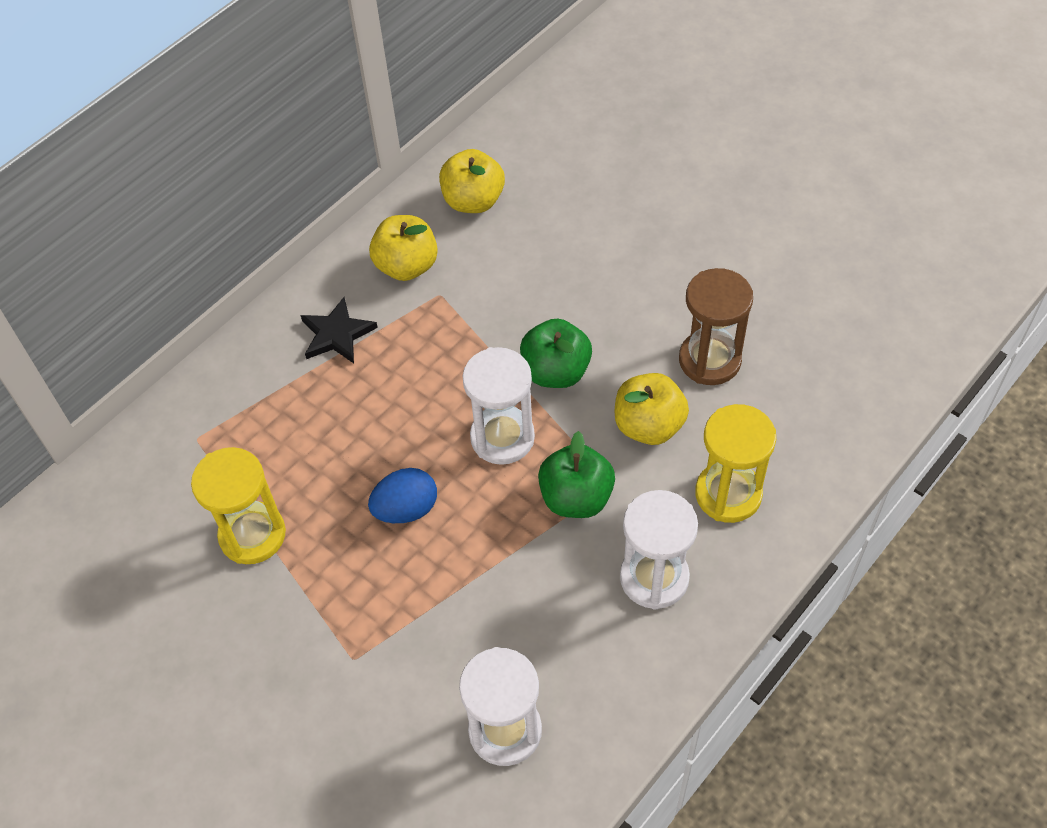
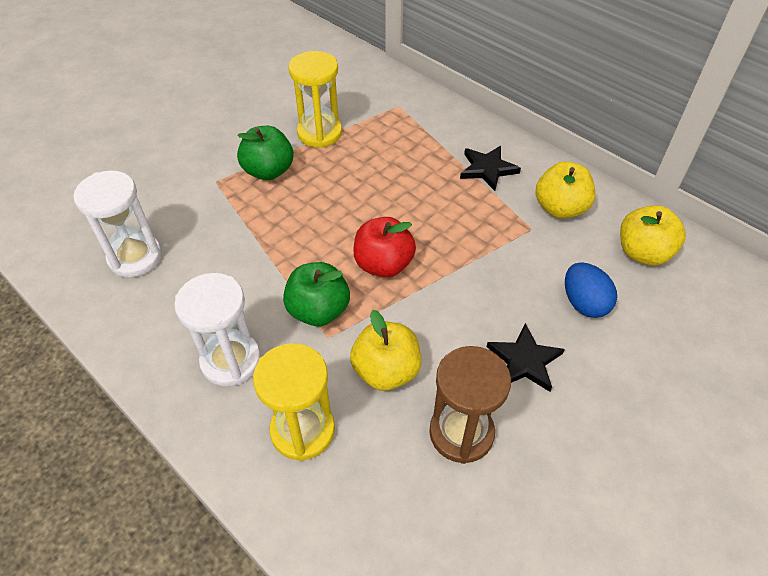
camera: 90 degrees right, 5 degrees down
(406, 509) = (326, 207): blue egg -> blue egg (584, 303)
(502, 437) = (383, 264): white hourglass -> red apple
(556, 372) = (449, 304): green apple -> green apple (268, 171)
(622, 308) = (524, 361): none -> black star

